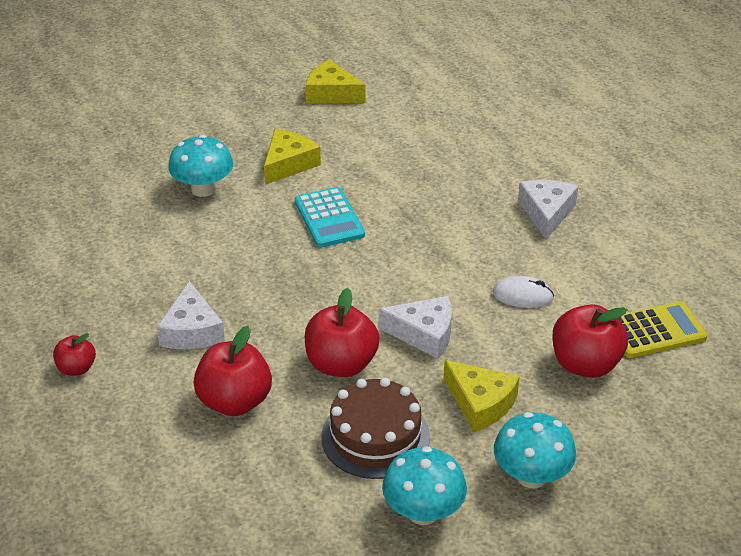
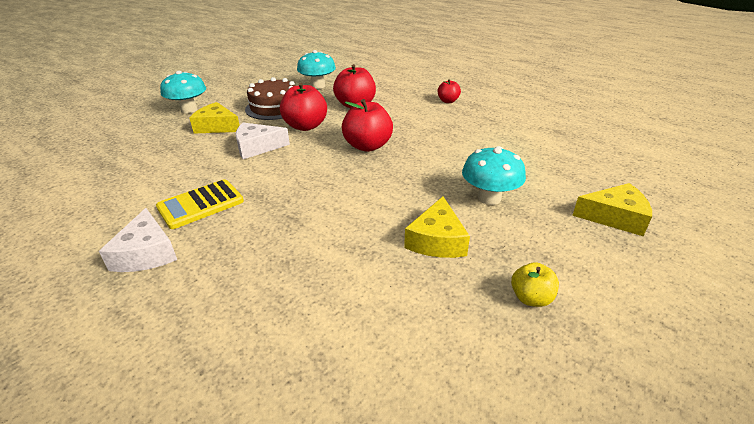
camera: 160 degrees right, 5 degrees down
(191, 331) = (404, 123): white cheese -> none
(257, 113) = (531, 298): none -> yellow apple
(329, 218) = (362, 200): turquoise calculator -> none
(331, 93) = (469, 367): yellow cheese -> yellow cheese (615, 217)
(423, 512) = (244, 93): turquoise mushroom -> turquoise mushroom (318, 86)
(523, 295) = (183, 180): white mouse -> none
(585, 364) = (143, 153): red apple -> red apple (367, 146)
(655, 331) = (79, 180): yellow calculator -> yellow calculator (201, 204)

